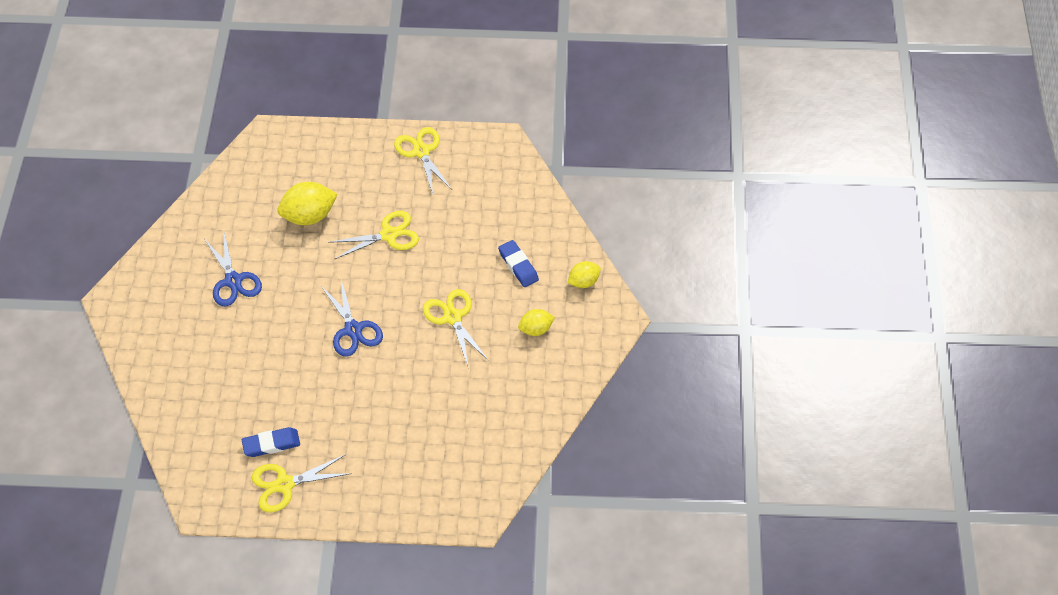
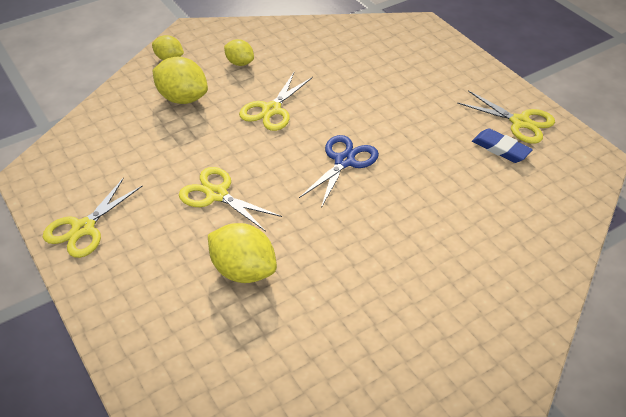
camera: 125 degrees left, 10 degrees down
(233, 281) = (381, 282): blue scissors -> none
(518, 266) = (182, 98): blue eraser -> yellow lemon

